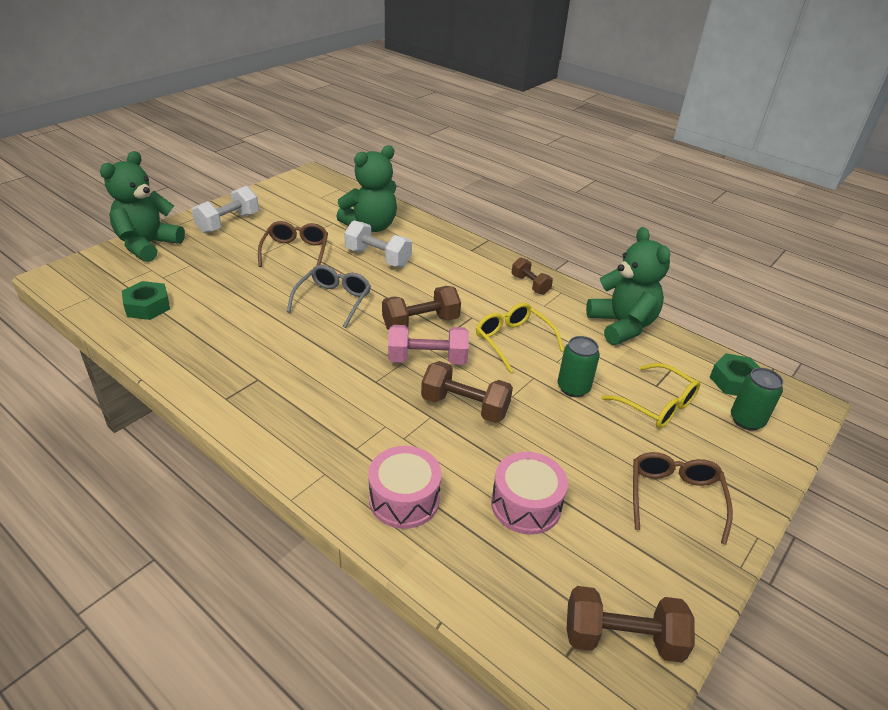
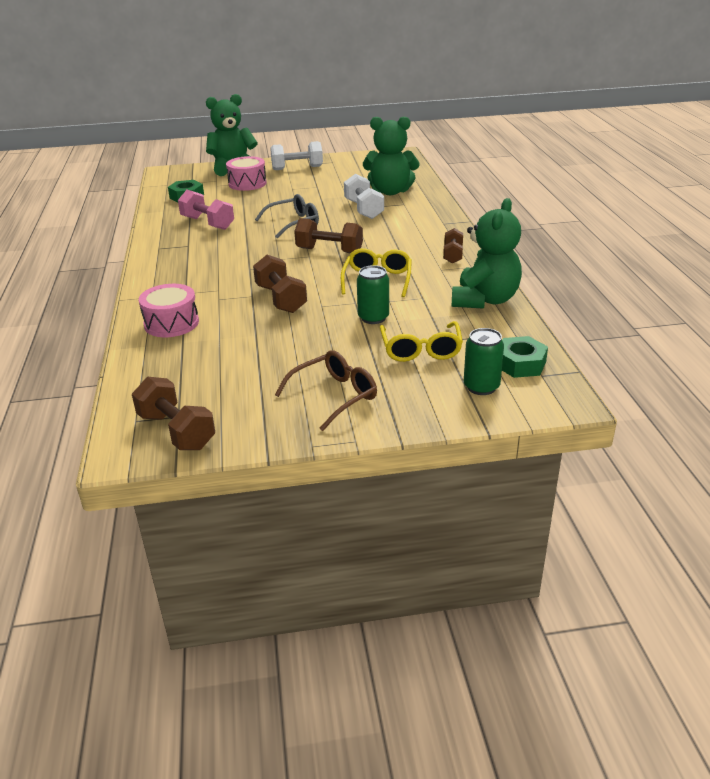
camera: 45 degrees right, 5 degrees down
(295, 252) = (313, 193): brown glasses -> none
(427, 359) = (300, 269): pink dumbbell -> pink dumbbell (207, 223)
(526, 505) = (232, 355): pink drum -> pink drum (247, 183)

